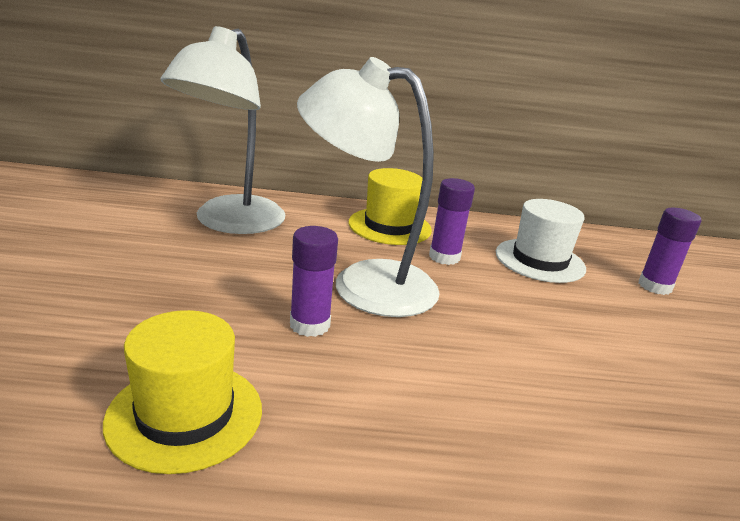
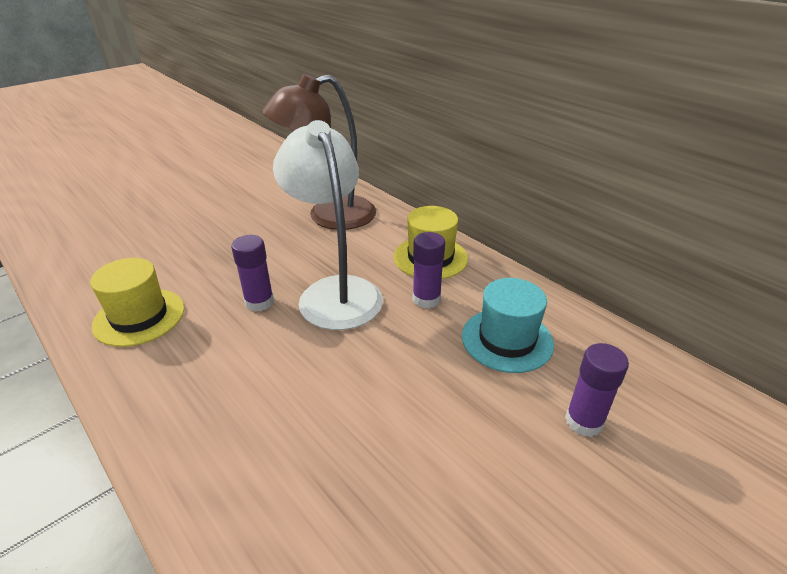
camera: 50 degrees right, 10 degrees up
(230, 223) = (328, 216): white lamp -> brown lamp
(539, 260) = (507, 340): white hat -> turquoise hat

